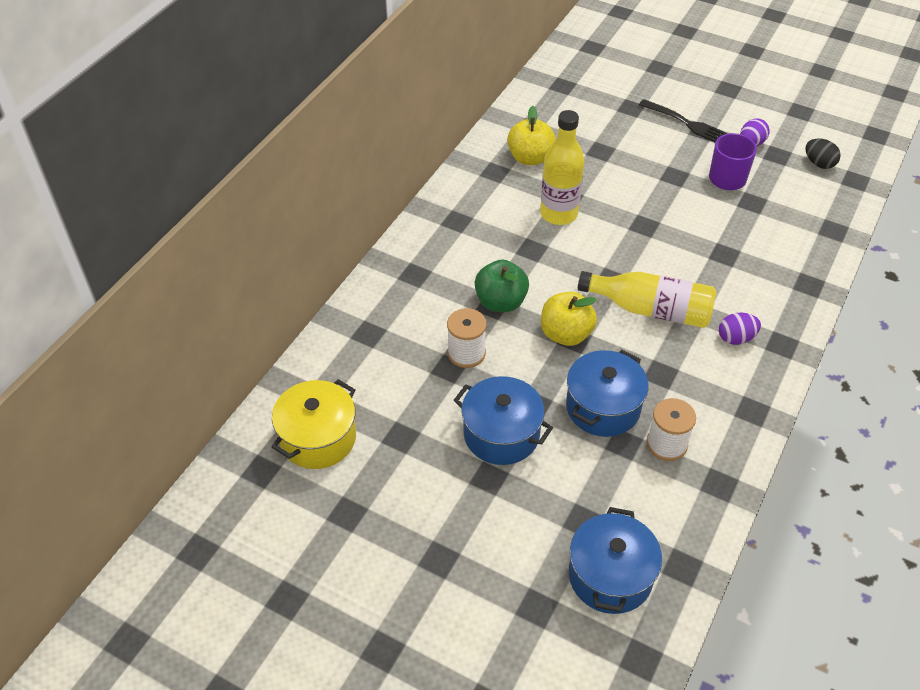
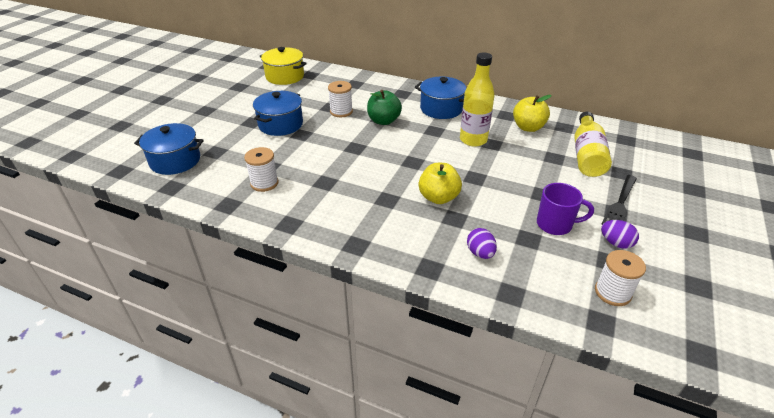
camera: 85 degrees right, 10 degrees down
(566, 334) = (358, 144): yellow apple -> yellow apple (438, 197)
(603, 407) = (297, 158): blue pot -> blue pot (441, 109)
(651, 310) = (385, 179): yellow bottle -> yellow bottle (587, 155)
(736, 338) = (360, 219): purple egg -> purple egg (480, 253)
(819, 163) = (612, 292): black egg -> white spool

